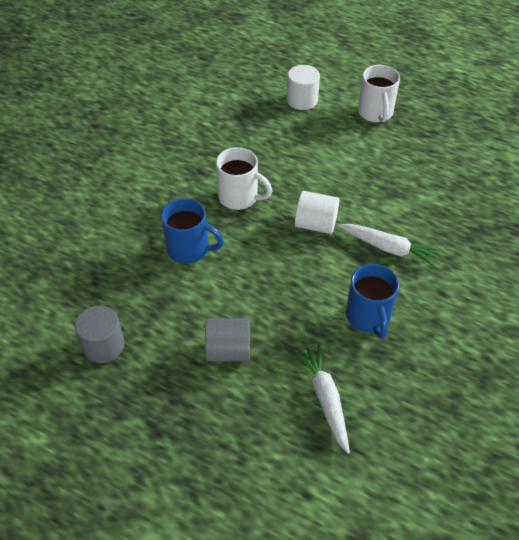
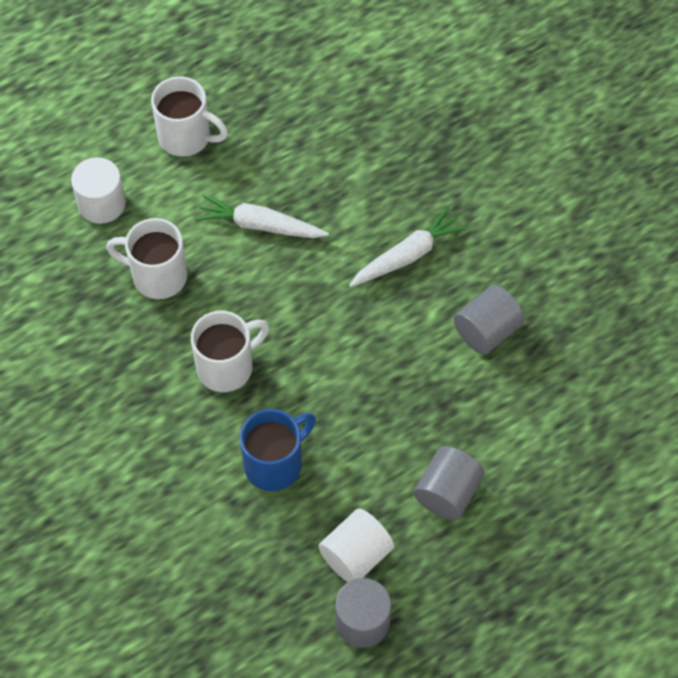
camera: 60 degrees left, 10 degrees up
(275, 141) = (157, 276): none -> white mug
(315, 224) = (325, 308): white cylinder -> white cylinder (355, 555)
(325, 399) = (561, 430): white carrot -> white carrot (260, 225)
(368, 317) = (487, 331): blue mug -> grey cylinder

